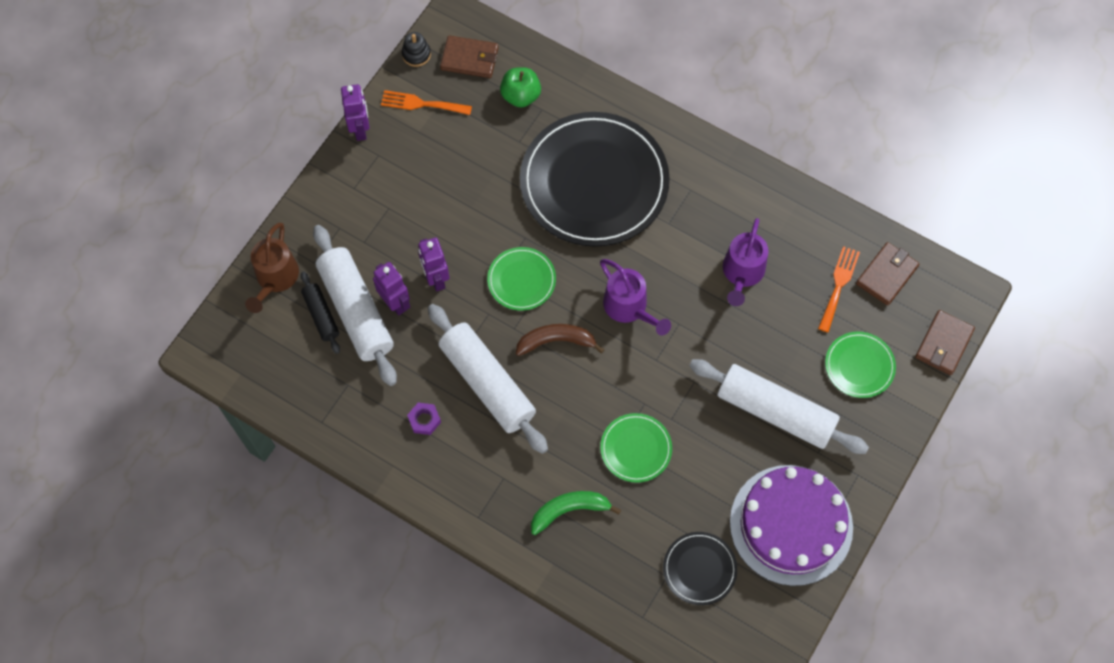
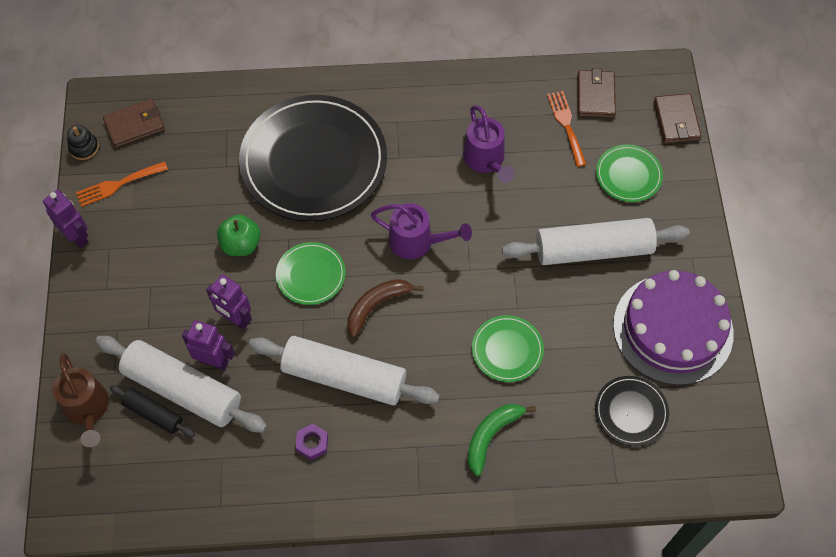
camera: 35 degrees left, 5 degrees down
(521, 96) = (201, 129): green apple -> green apple (241, 244)

